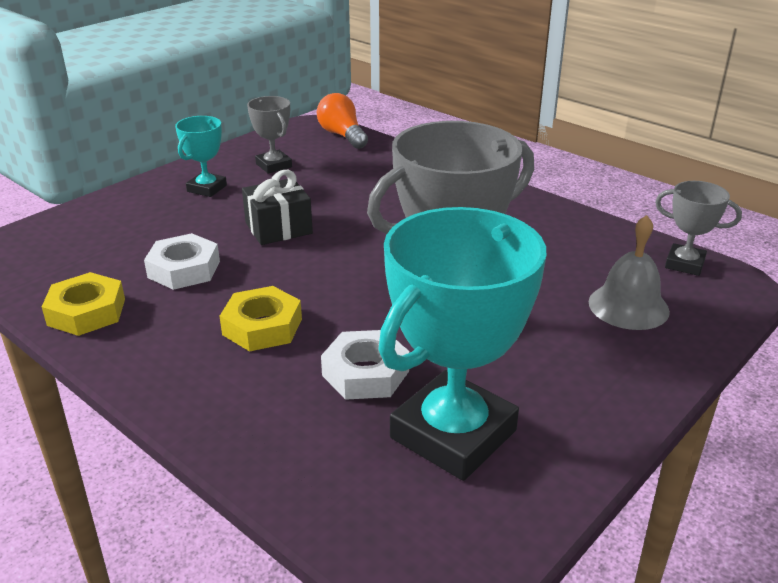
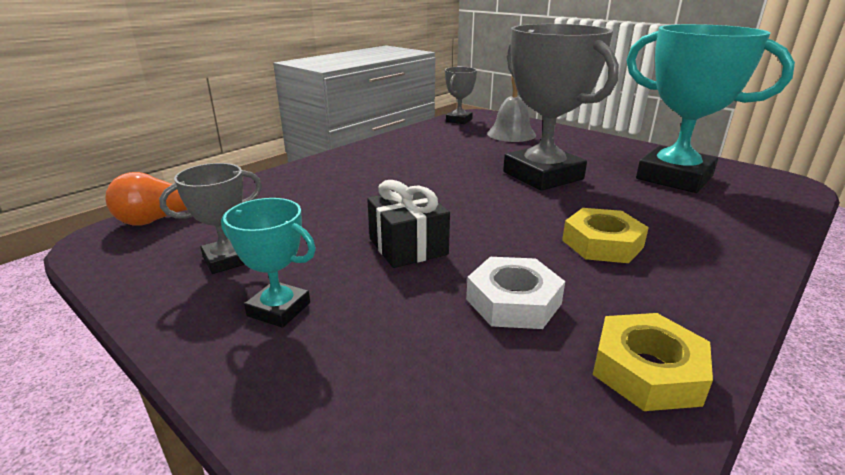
camera: 90 degrees left, 5 degrees down
(365, 373) = (635, 201): white nut -> none

